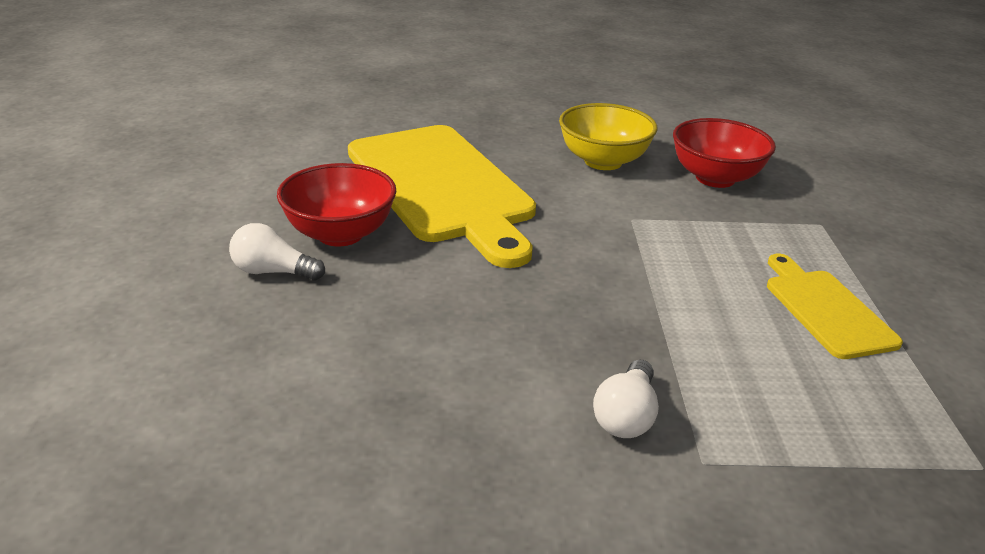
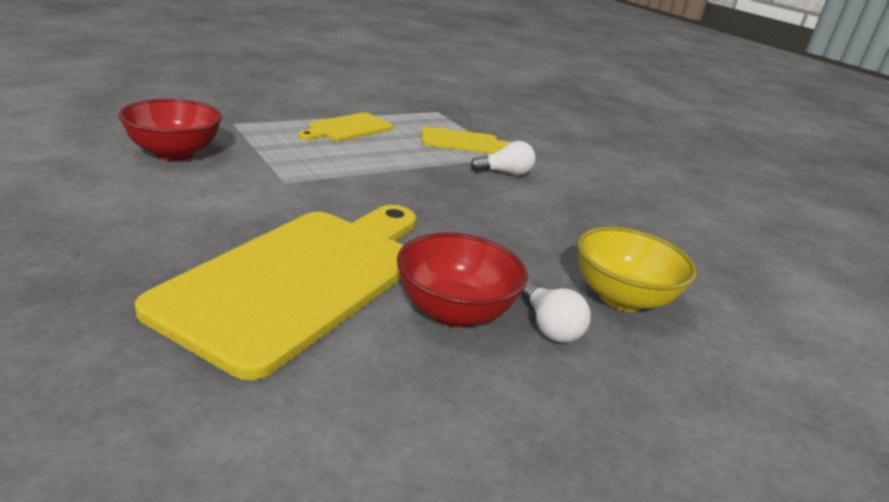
camera: 125 degrees left, 5 degrees down
(603, 161) = (167, 201): yellow bowl -> yellow bowl (621, 298)
(780, 427) = (464, 142): none -> yellow cutting board

